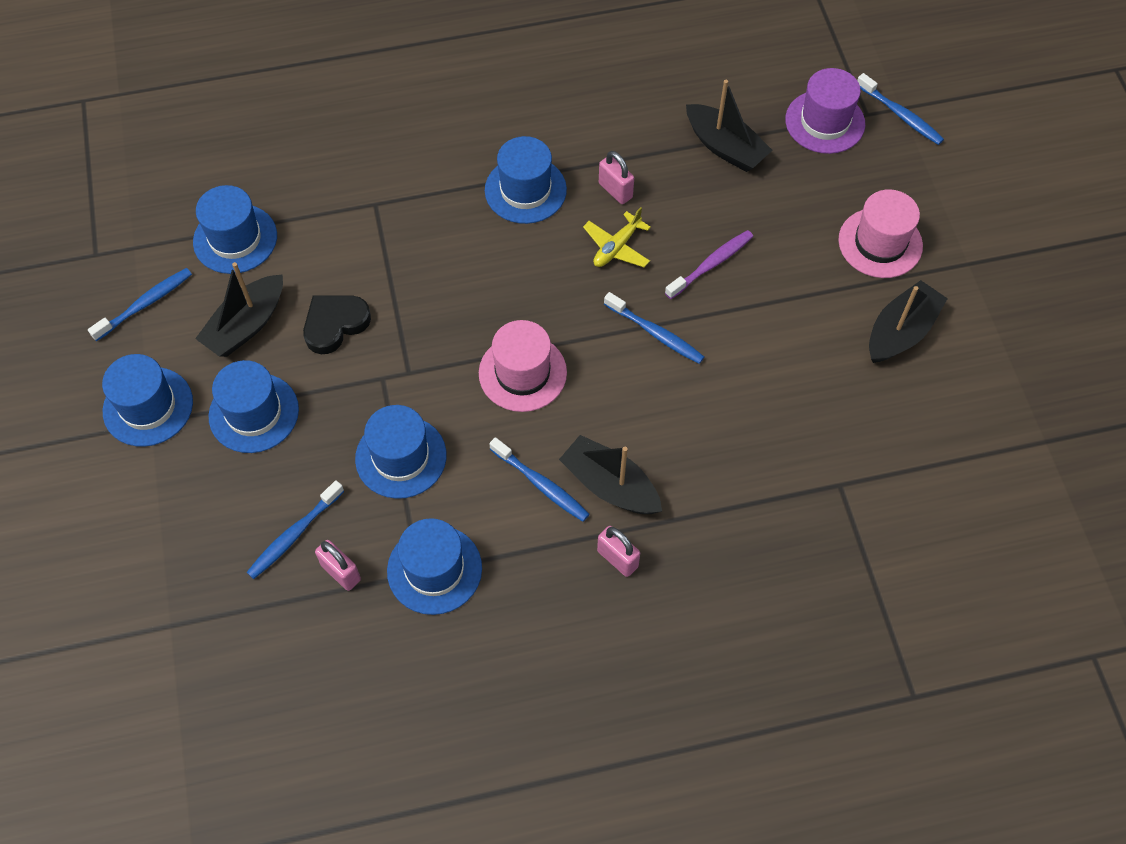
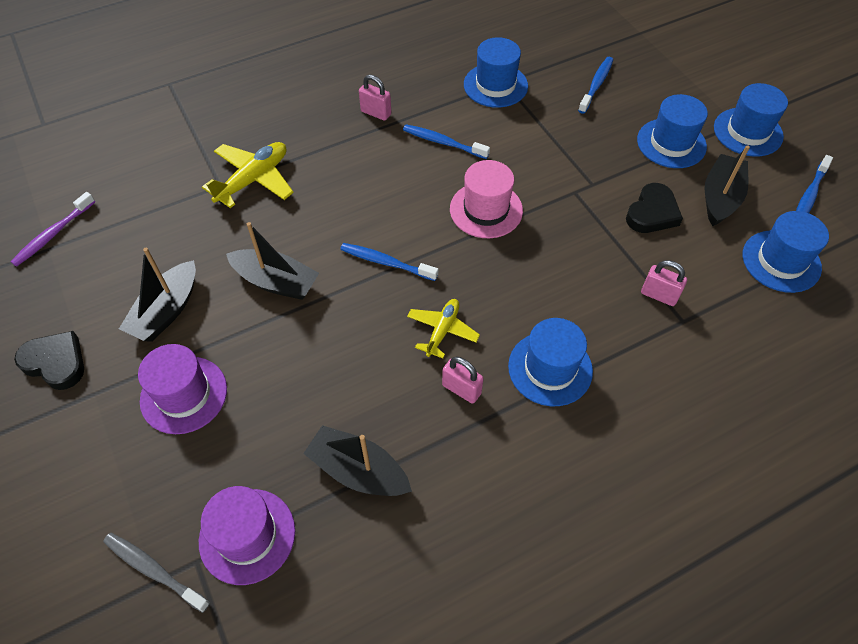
camera: 165 degrees right, 5 degrees down
(341, 572) = (554, 73): pink padlock -> pink padlock (659, 295)
(401, 457) = (550, 138): blue hat -> none
(610, 485) = (393, 152): black boat -> black boat (276, 282)
(711, 264) = (349, 334): purple toothbrush -> purple toothbrush (53, 234)
(797, 483) = (253, 180): none -> yellow plane
(880, 243) = (184, 394): pink hat -> purple hat
(900, 115) = (154, 570): blue toothbrush -> grey toothbrush
(1011, 302) = (55, 362): none -> black heart

